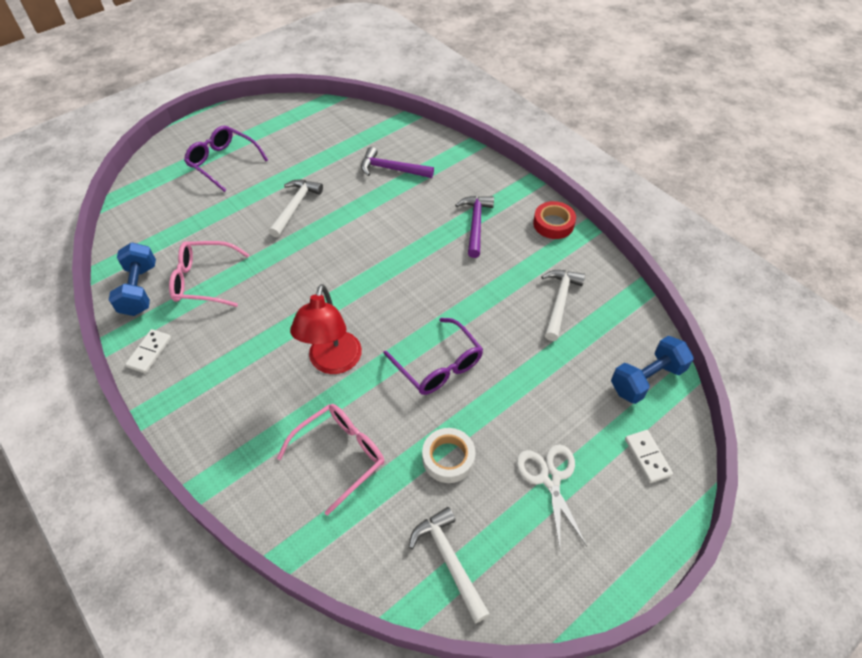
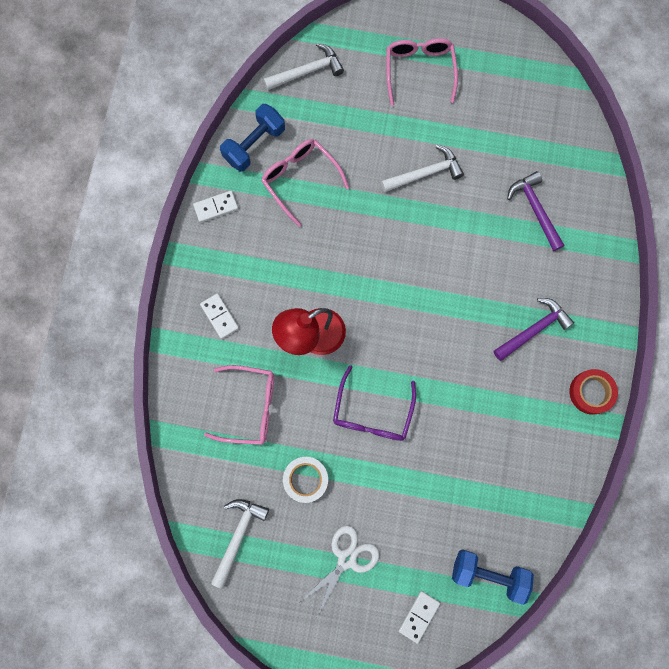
camera: 50 degrees right, 25 degrees up
(223, 163) = (419, 71): purple glasses -> pink glasses
(238, 419) = (220, 316): none -> white domino
(559, 302) = (508, 457): white hammer -> white hammer (307, 71)

